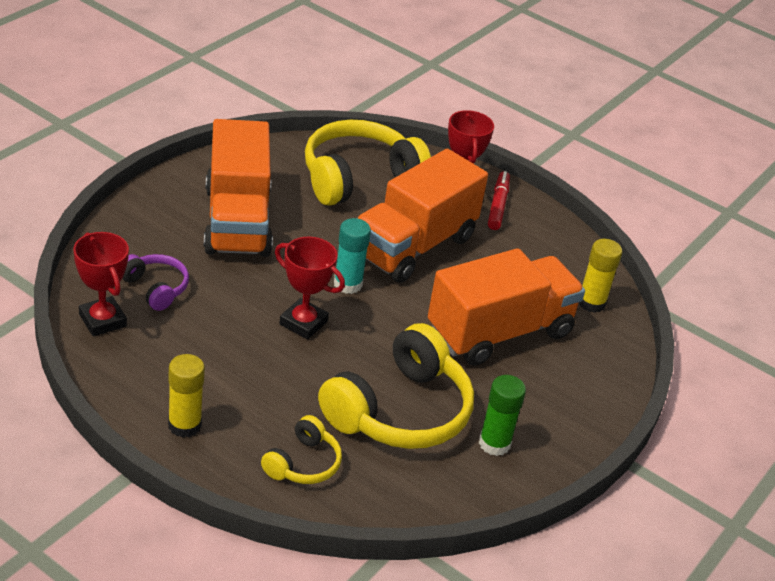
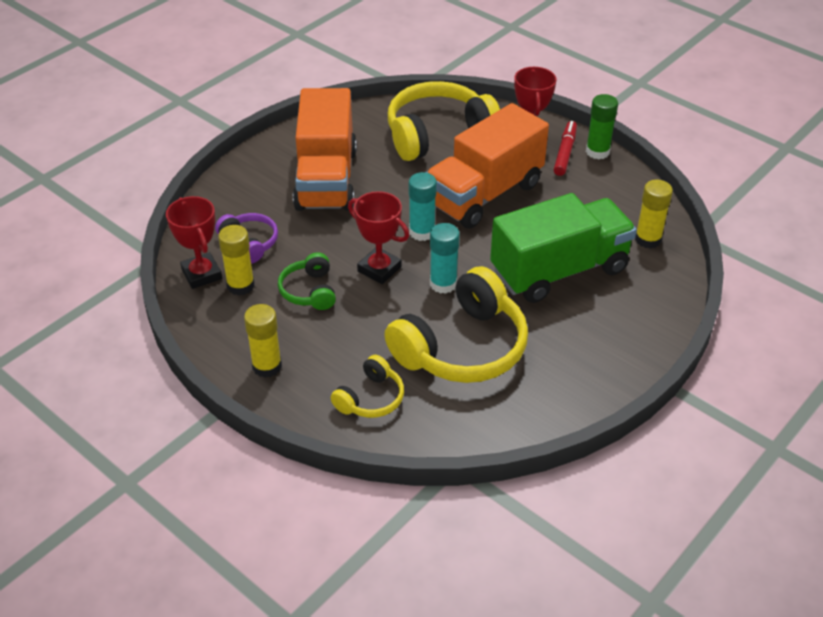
camera: 10 degrees right, 5 degrees up
(148, 335) = (240, 285): none -> yellow glue stick
(226, 344) = (309, 291): none -> green headphones
(375, 341) = (443, 284): none -> turquoise glue stick
(494, 443) = (548, 375): green glue stick -> green glue stick (597, 152)
(499, 332) = (559, 270): orange truck -> green truck

